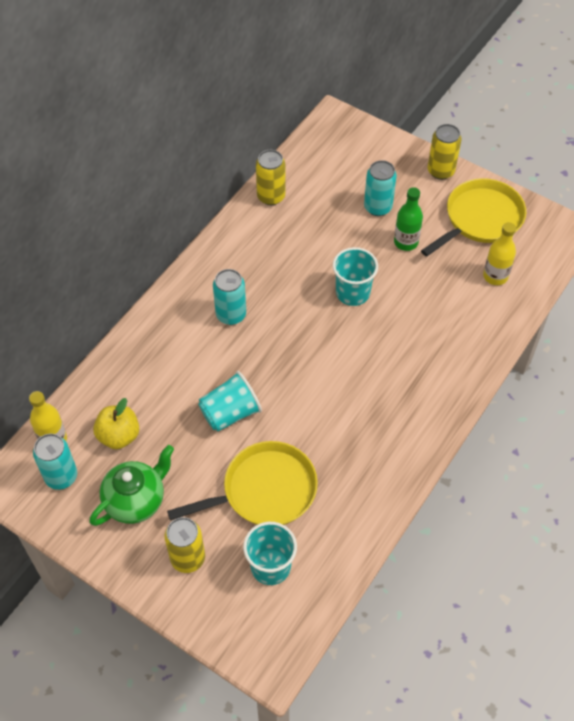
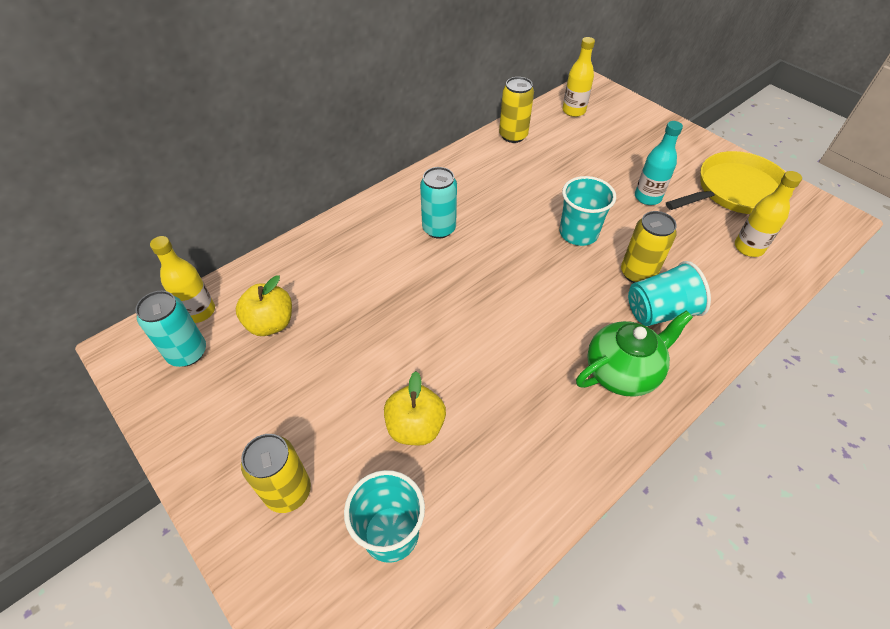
camera: 15 degrees right, 5 degrees down
(136, 500) = (257, 401): green teapot -> green teapot (622, 372)
(230, 413) = (404, 327): turquoise cup -> turquoise cup (659, 311)
(264, 490) = (415, 427): yellow pan -> yellow apple
(322, 154) = (573, 111): none -> yellow bottle
(378, 207) = (622, 162): turquoise can -> none
(406, 242) = (647, 197): green bottle -> turquoise bottle
(440, 171) = (695, 143): yellow can -> yellow can (637, 273)

